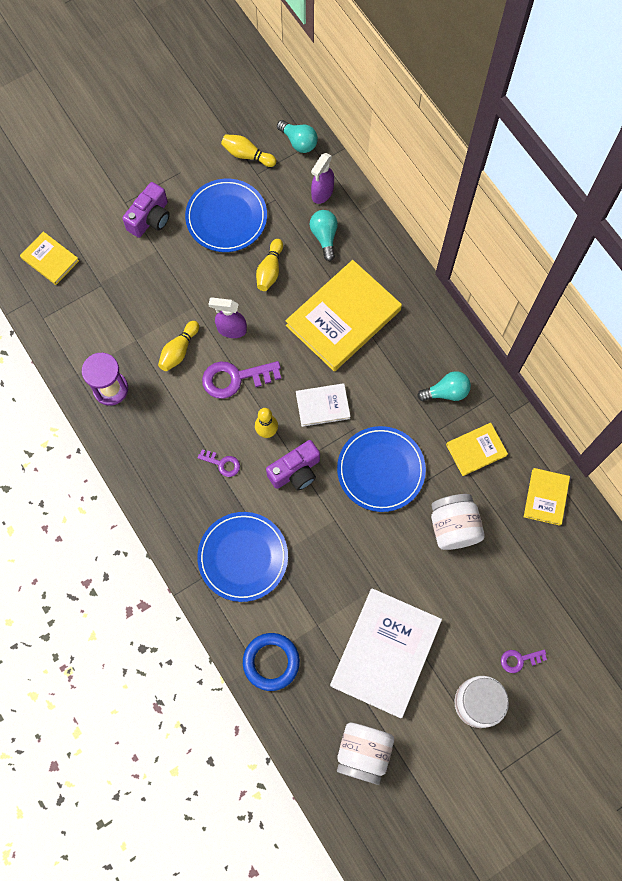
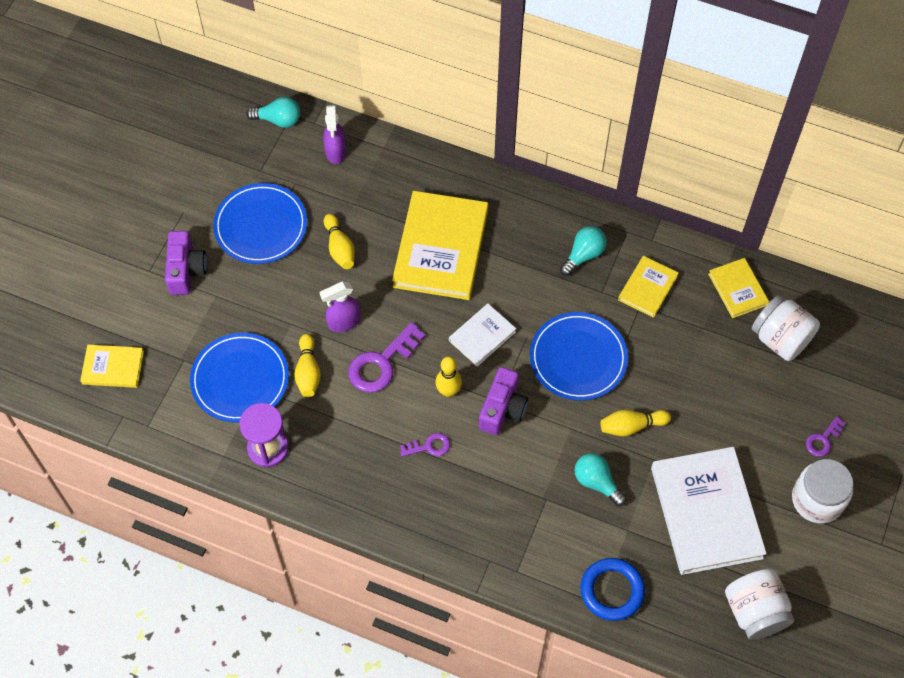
camera: 35 degrees left, 10 degrees down
(243, 557) = (513, 516): blue plate -> blue plate (240, 379)
(247, 155) = (237, 159): yellow bowling pin -> yellow bowling pin (631, 426)
(324, 237) = (368, 188): turquoise light bulb -> turquoise light bulb (597, 482)
(453, 527) = (680, 366): white jar -> white jar (780, 339)

